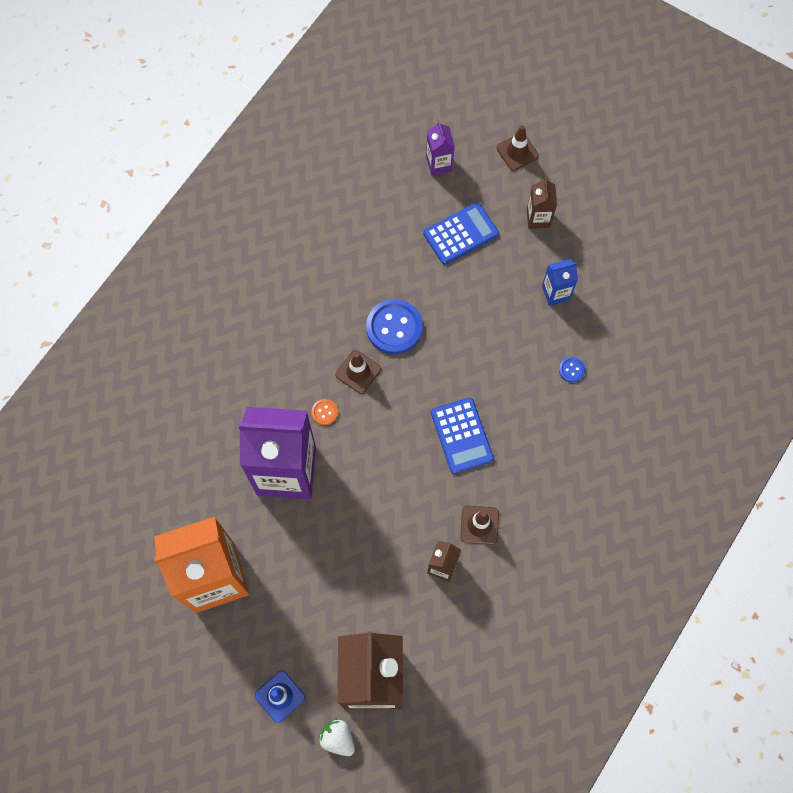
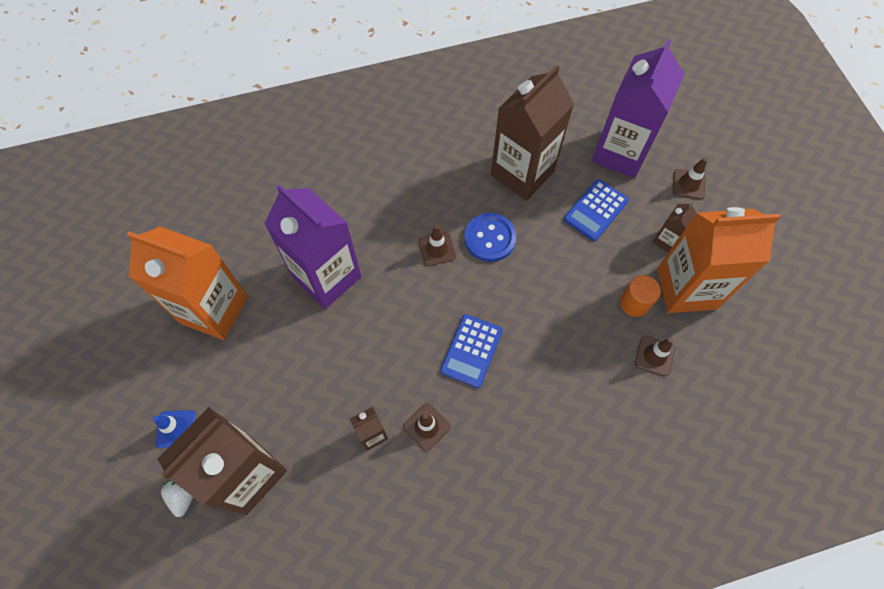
camera: 40 degrees right, 5 degrees down
(324, 412) = (389, 258): orange button -> none
(371, 246) = (522, 173): none -> brown carton
(439, 164) = (620, 153): purple carton -> purple carton, size x2.30
(461, 234) = (595, 210): blue calculator -> blue calculator turned 120 degrees clockwise
(555, 293) = (634, 303): blue carton -> orange cylinder
(571, 370) = (599, 369): blue button -> none
(585, 249) = (686, 288): none -> orange carton
(604, 325) = (654, 356): none -> brown traffic cone

